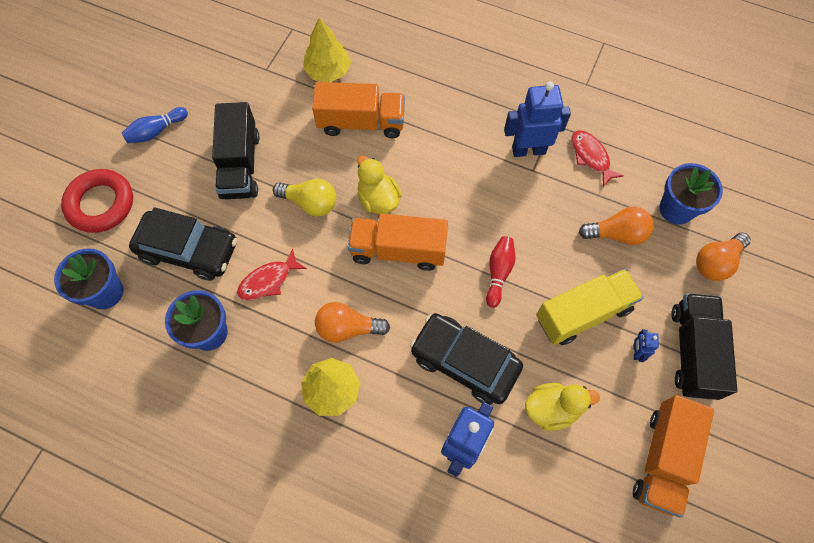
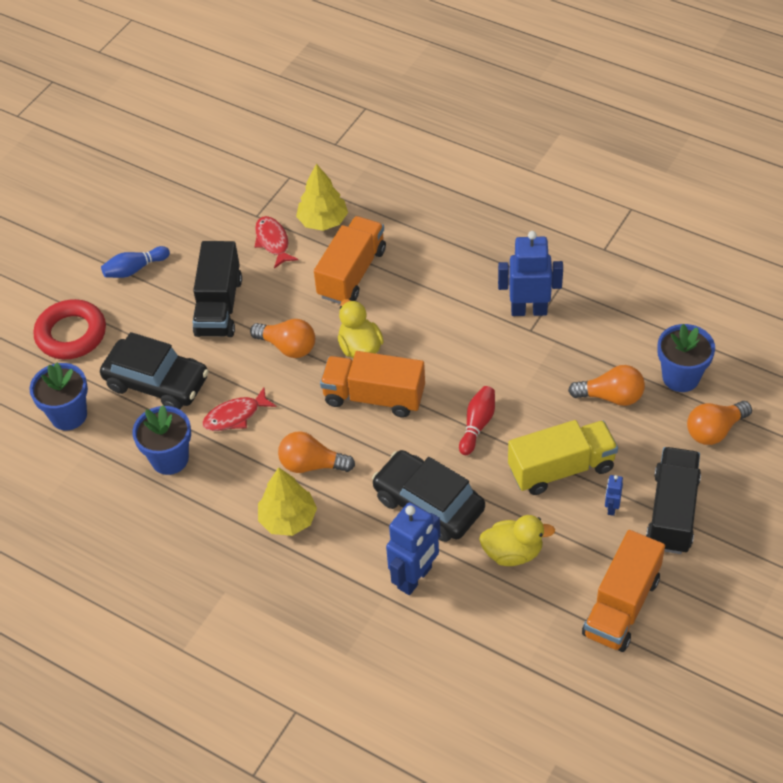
camera: 10 degrees right, 15 degrees down
(310, 203) = (288, 347): yellow light bulb -> orange light bulb
(361, 122) = (352, 273): orange truck -> orange truck turned 75 degrees counterclockwise
(591, 157) = (596, 321): red fish -> red fish (273, 242)

